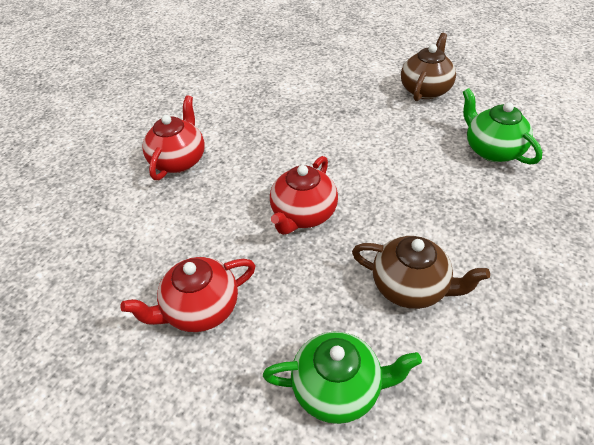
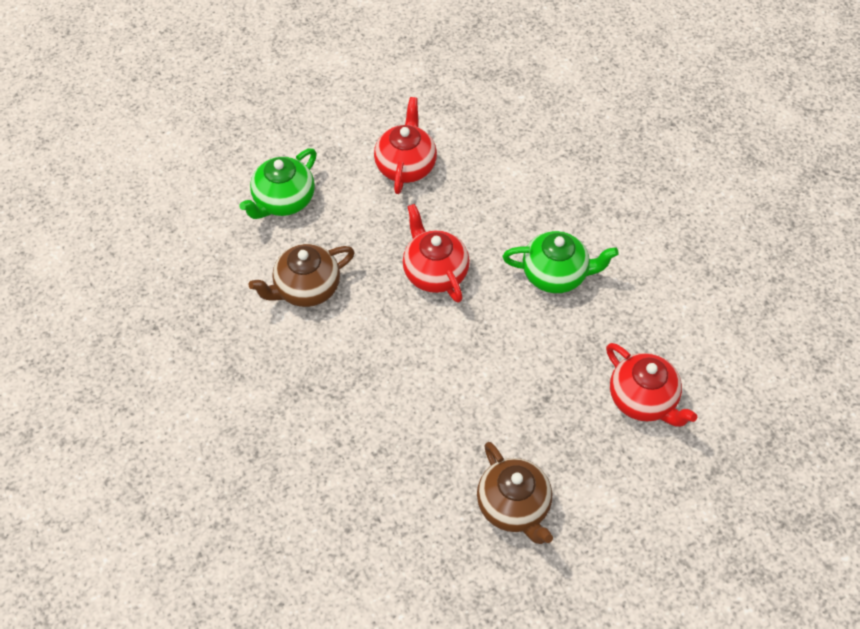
camera: 125 degrees right, 10 degrees up
(179, 160) = (584, 226): red teapot -> red teapot (643, 400)
(492, 150) = (373, 475): green teapot -> green teapot (556, 274)

